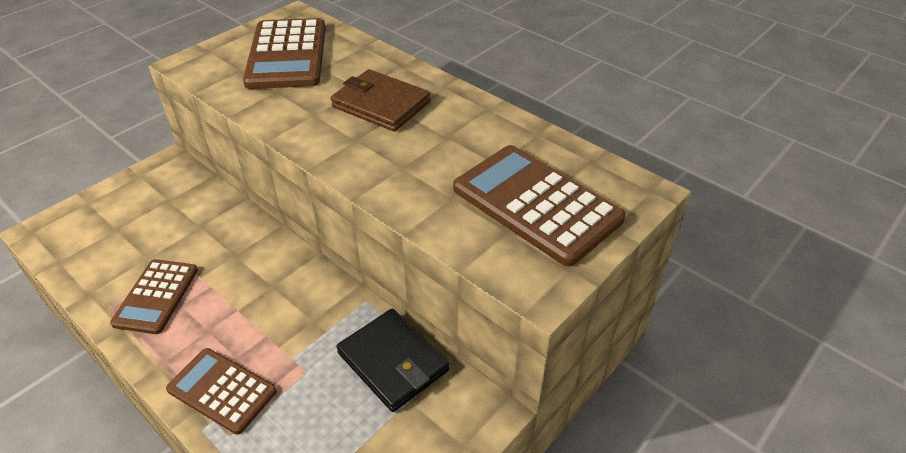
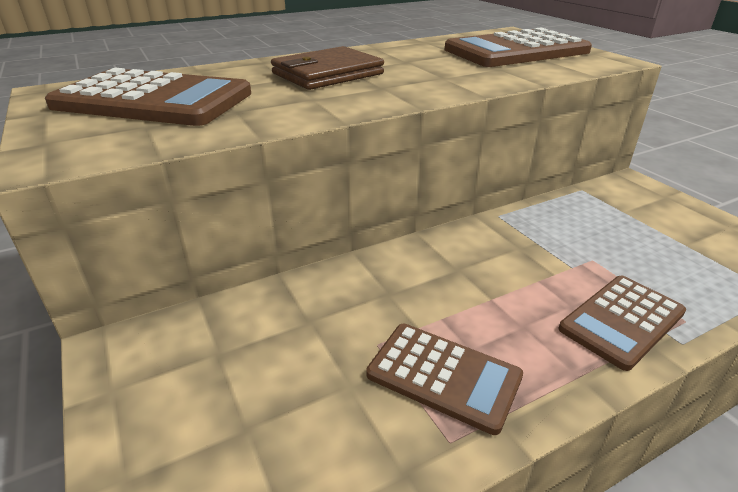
camera: 70 degrees left, 10 degrees down
(393, 362) = (579, 212): black wallet -> none

